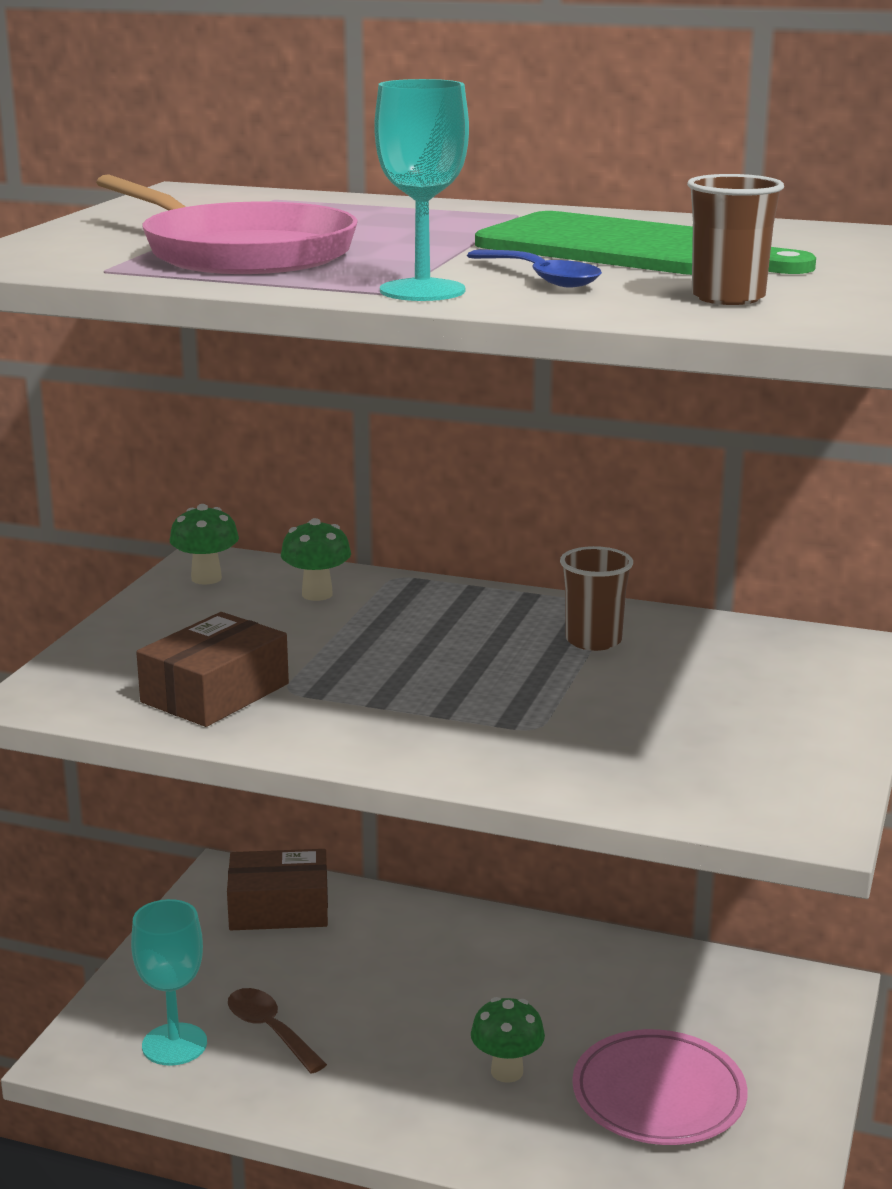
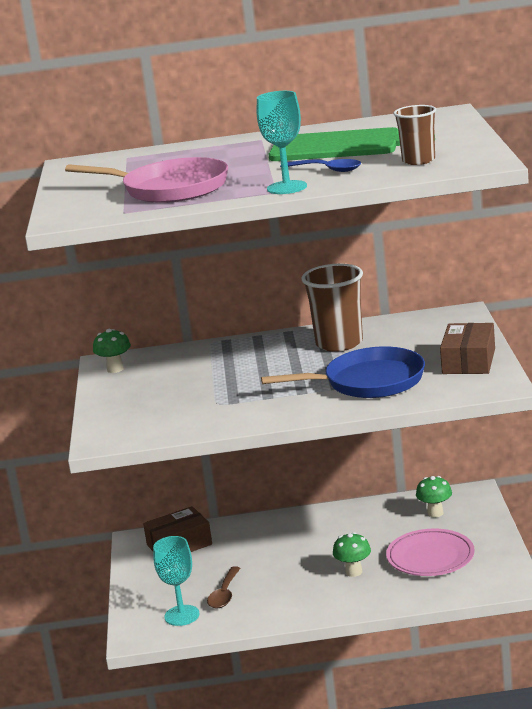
camera: 20 degrees left, 0 degrees up
(215, 693) = (185, 414): brown box -> brown box (469, 361)
(270, 1030) = (224, 594): brown spoon -> brown spoon turned 105 degrees counterclockwise
(317, 594) = (182, 360): green mushroom -> green mushroom (435, 513)
(572, 732) = (368, 382): none -> blue pan
(593, 640) = (339, 343): brown cup -> brown cup, size x1.64

